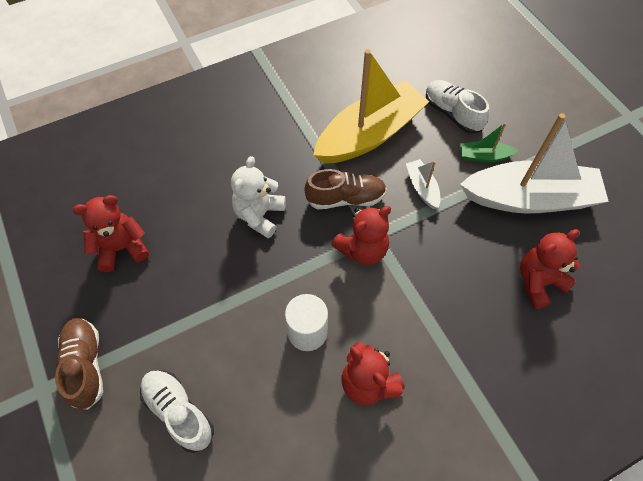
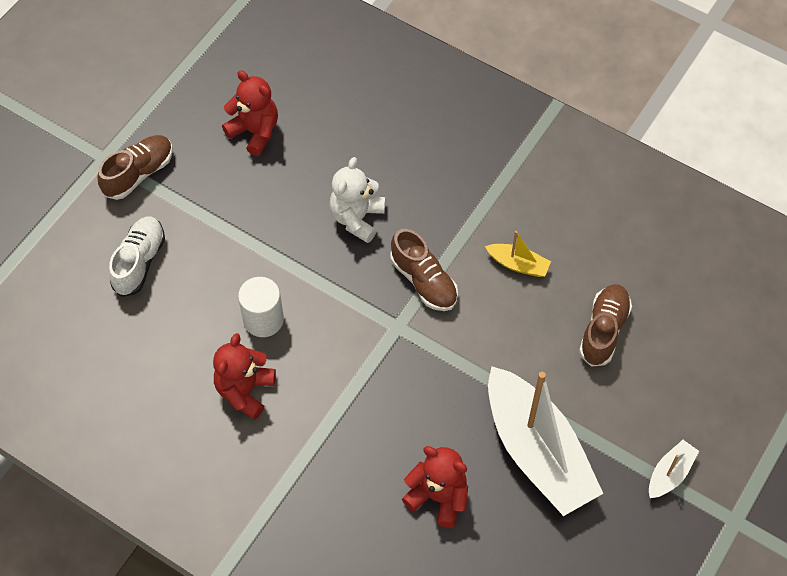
camera: 60 degrees right, 0 degrees up
(259, 215) = (357, 218): white teddy bear -> white teddy bear turned 60 degrees counterclockwise
(362, 249) = (375, 323): red teddy bear -> none
(369, 135) = (518, 264): yellow boat -> yellow boat, size x0.43
(422, 188) = (482, 344): white boat -> white boat (670, 473)
(452, 113) = (603, 330): white shoe -> brown shoe
(484, 156) = (565, 385): green boat -> none

